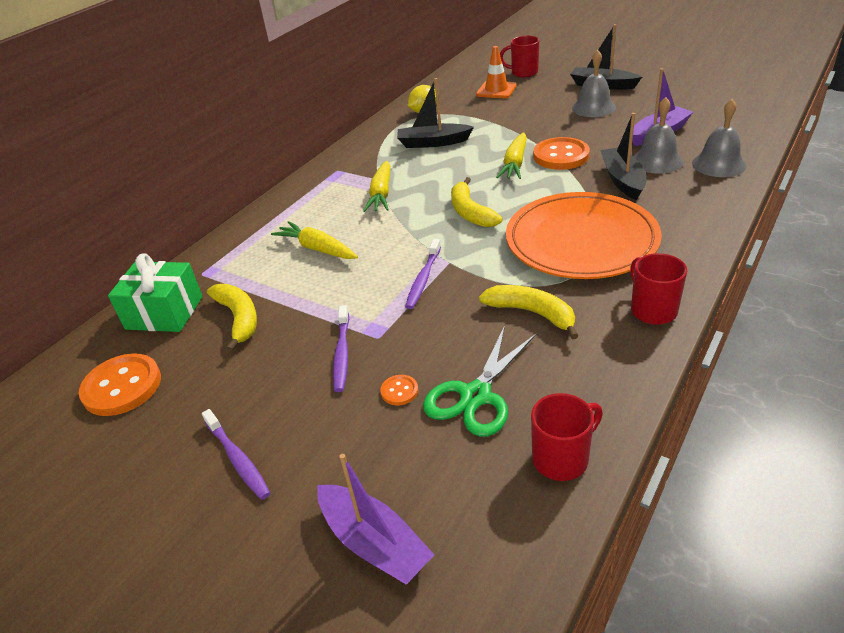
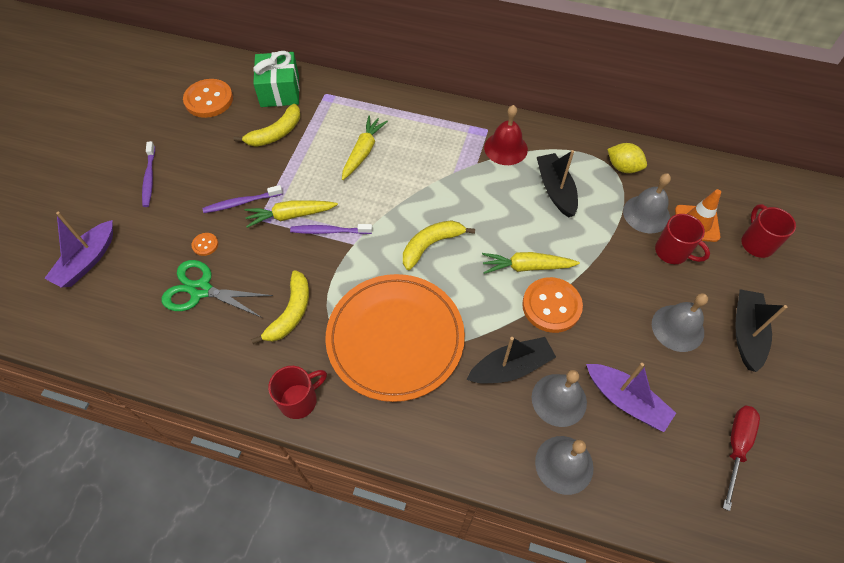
camera: 70 degrees right, 20 degrees up
(238, 459) = (149, 178): purple toothbrush -> purple toothbrush turned 45 degrees counterclockwise
(368, 162) = (505, 148): none -> red bell
(381, 194) = (451, 172): yellow carrot -> yellow carrot (290, 216)
(478, 107) = (646, 214): none -> grey bell
(562, 458) = (144, 348): red mug -> red mug (672, 252)
(698, 99) = (736, 447): none -> red screwdriver

